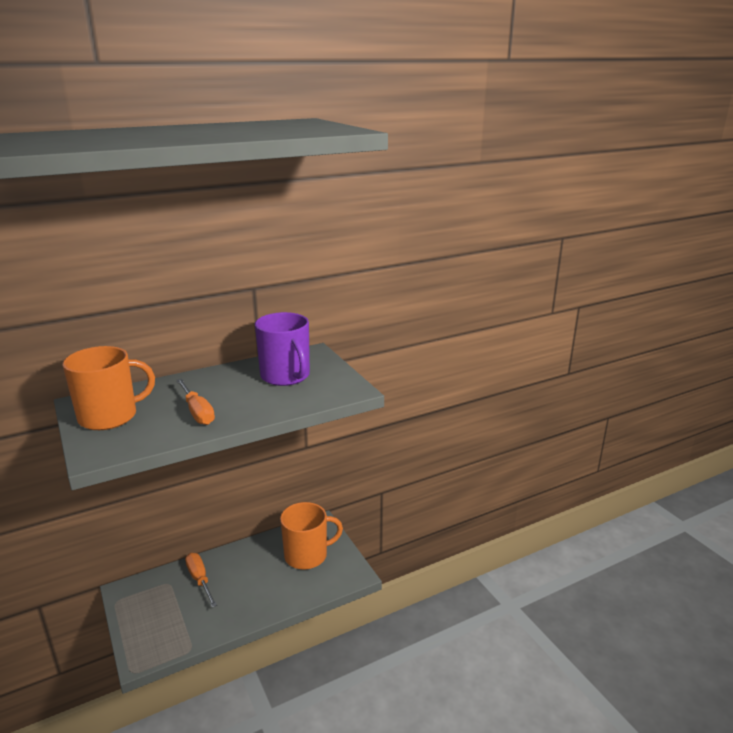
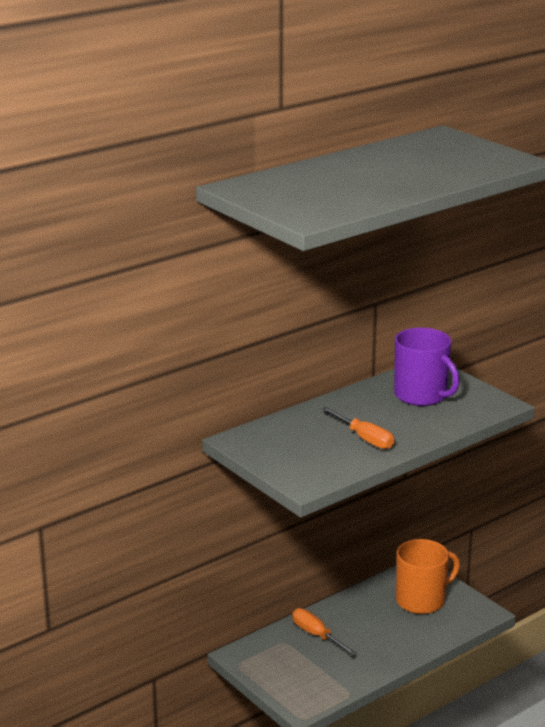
camera: 10 degrees left, 0 degrees up
(110, 416) = (281, 450): orange mug -> none

